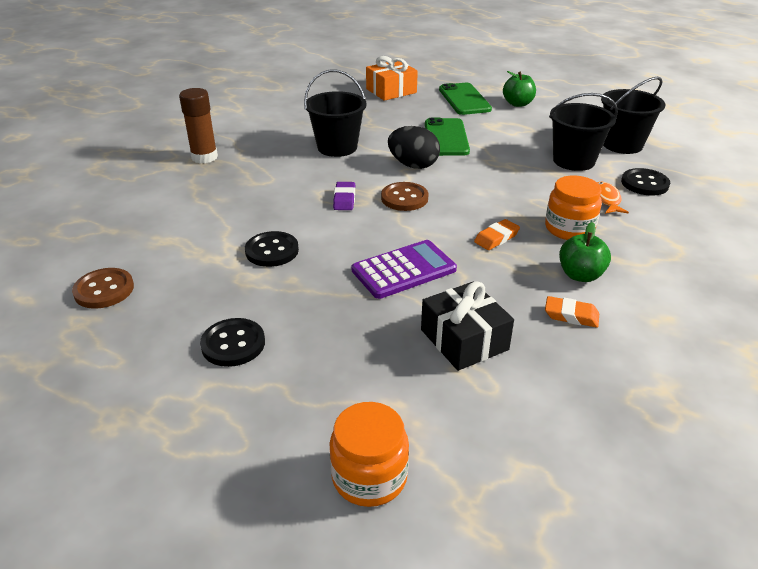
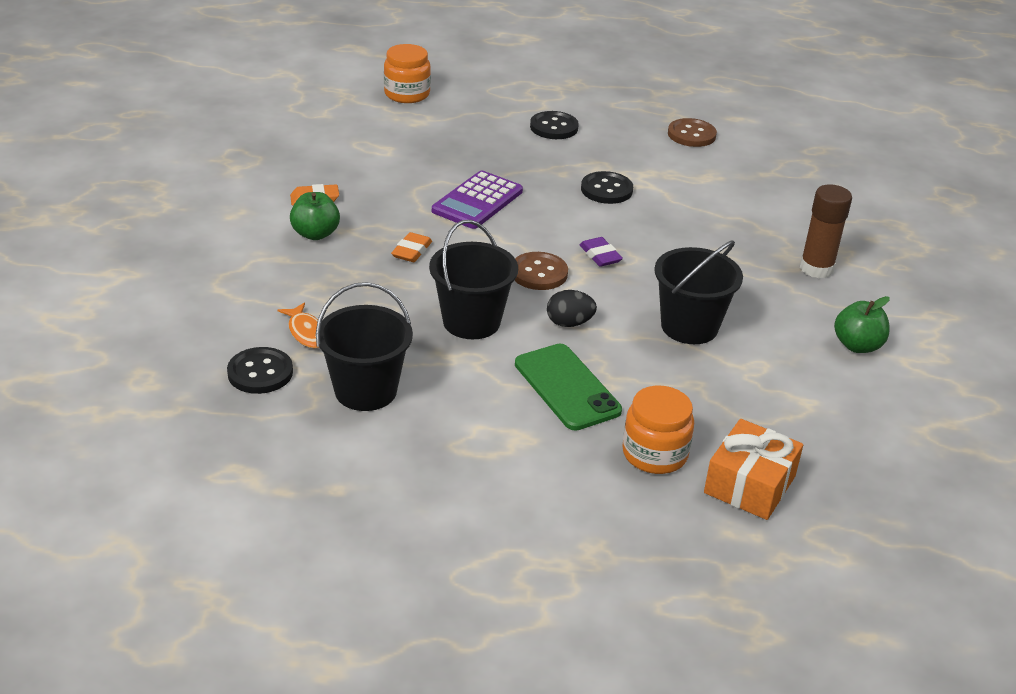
camera: 150 degrees right, 0 degrees up
(413, 165) = (569, 323): black egg -> black egg, size x0.66
(464, 99) = (609, 498): green phone -> none
(464, 339) = (392, 165): black gift -> none
(517, 104) = (510, 515): green apple -> green apple (857, 345)
(569, 228) = (340, 281): orange jar -> orange jar (654, 454)
(622, 145) = (301, 449): black bucket -> black bucket (471, 322)

